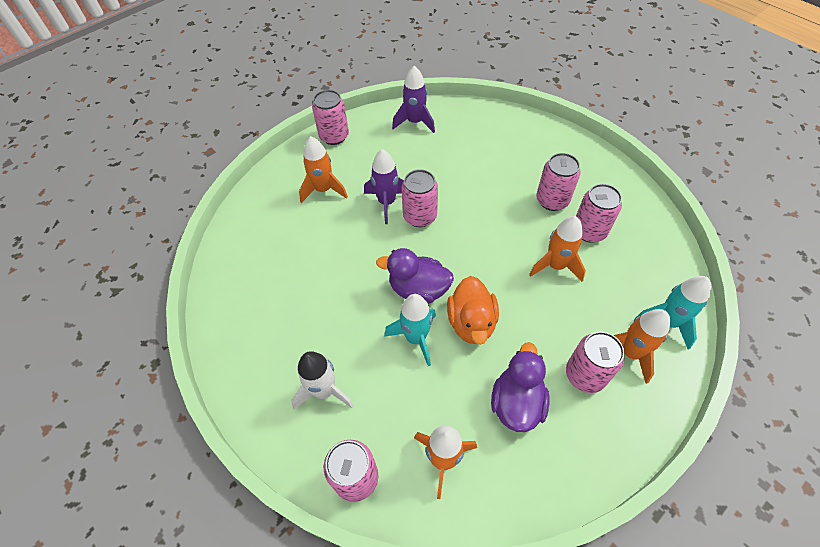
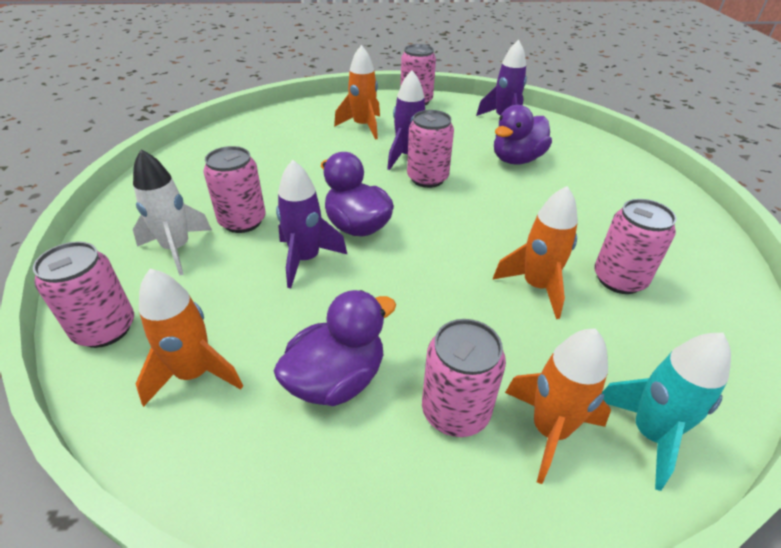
camera: 35 degrees right, 15 degrees down
(416, 338) = (306, 259): turquoise rocket -> purple rocket
(458, 161) = (517, 159): none -> purple duck
(471, 323) = (377, 280): orange duck -> none
(552, 200) = (596, 232): pink can -> pink can (242, 221)

